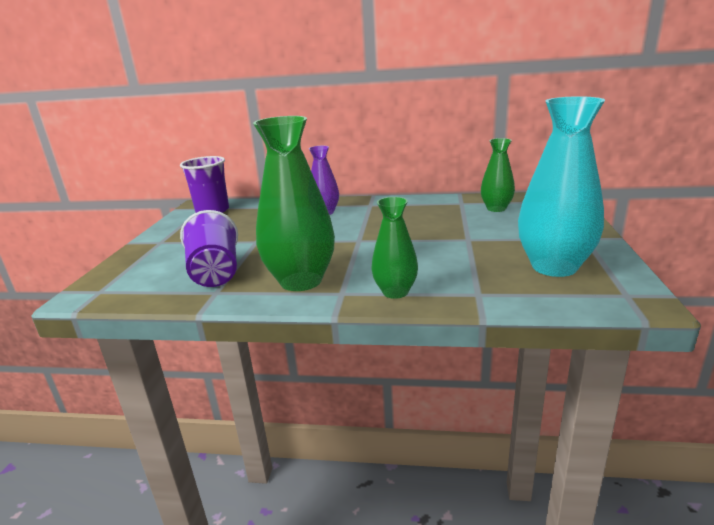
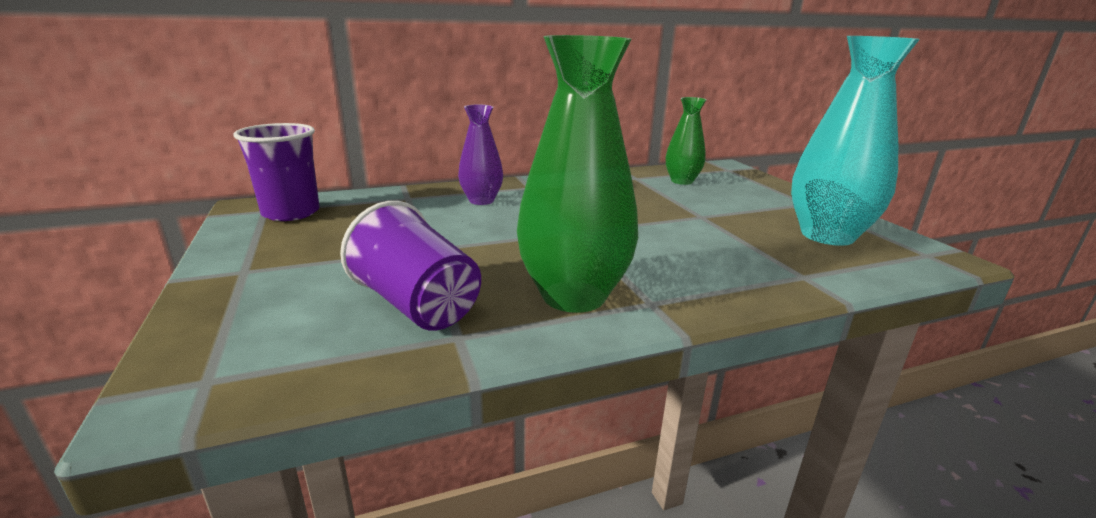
camera: 30 degrees left, 0 degrees up
(395, 292) = (715, 290): green vase -> none

